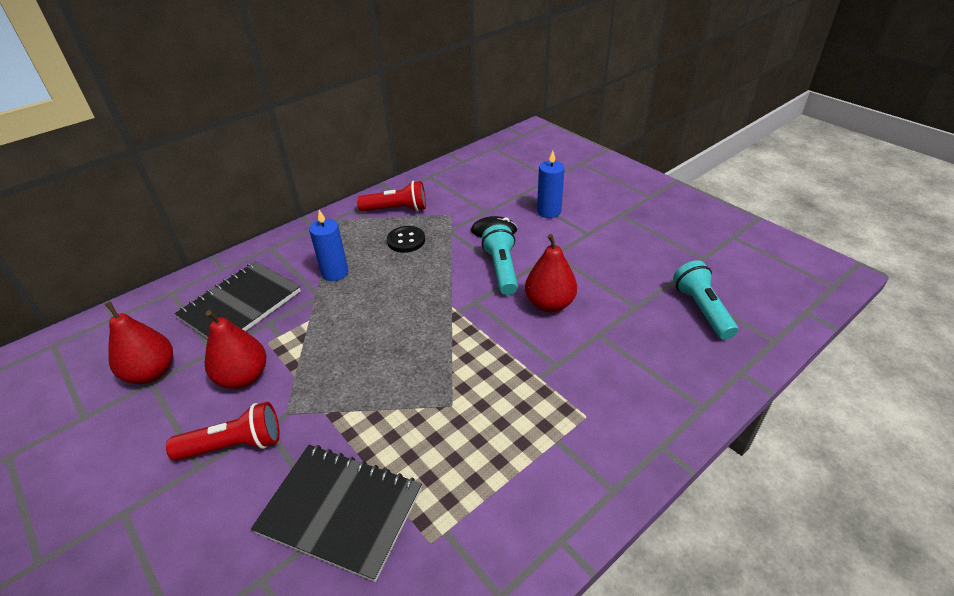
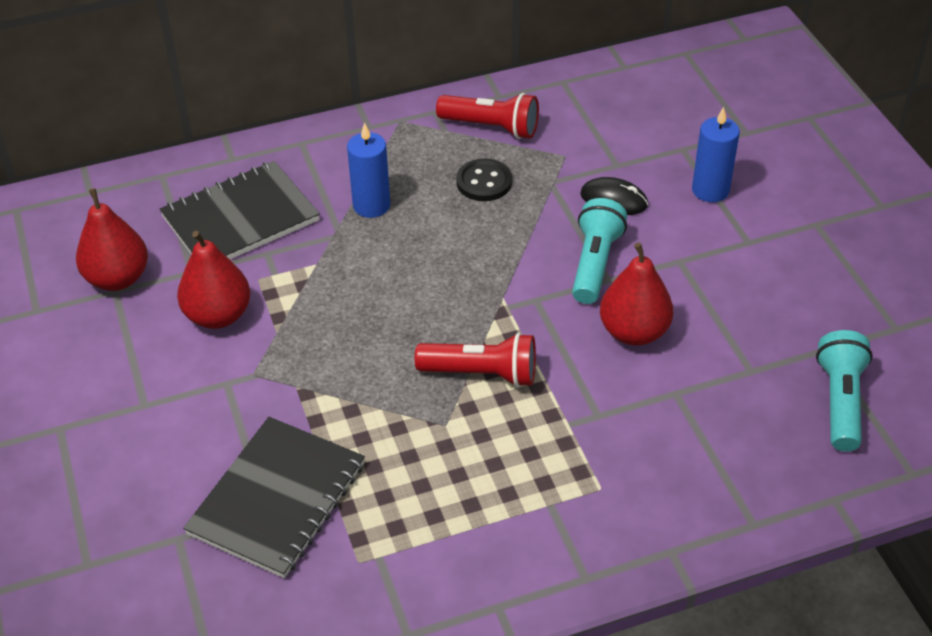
camera: 20 degrees right, 5 degrees up
(234, 445) = (187, 393): red flashlight -> red flashlight (481, 374)
(340, 510) = (277, 499): black notebook -> black notebook turned 75 degrees clockwise

